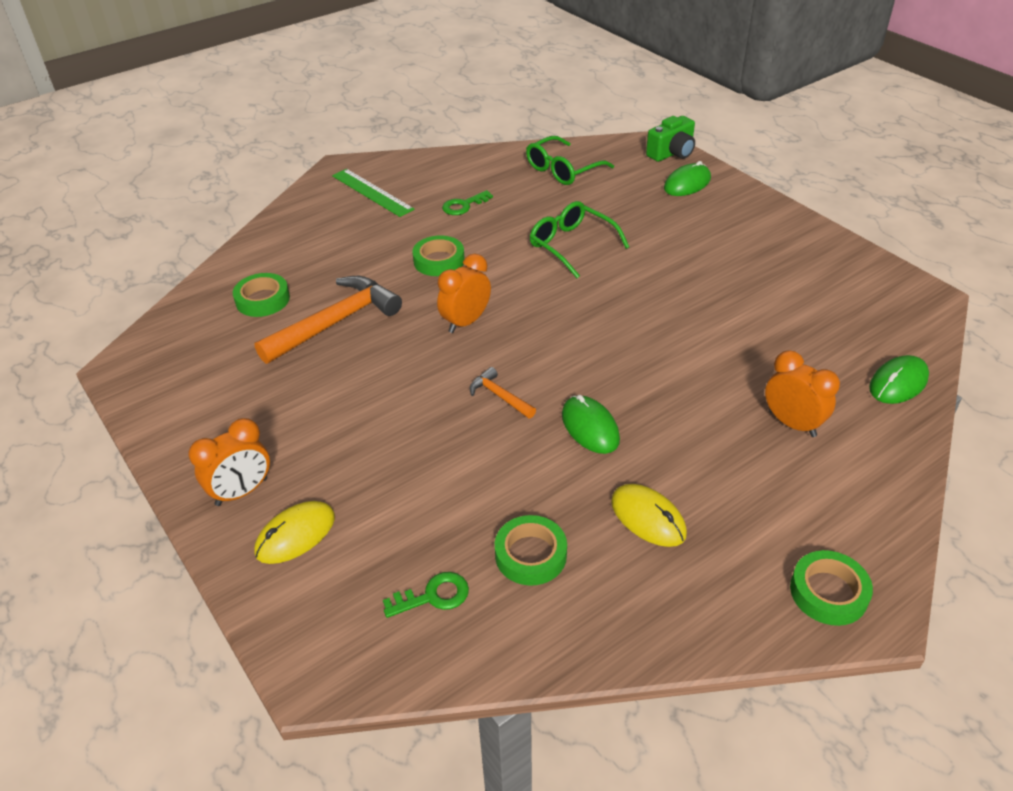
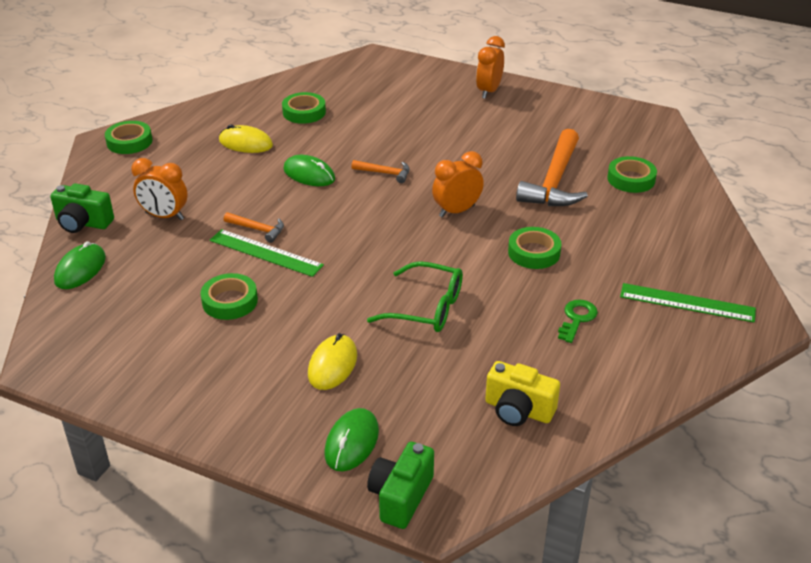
camera: 150 degrees right, 5 degrees down
(295, 535) = (437, 86): yellow mouse -> yellow mouse (332, 365)
(433, 596) = (343, 87): green key -> none
(466, 322) = (456, 211): orange clock -> orange clock turned 135 degrees counterclockwise
(563, 170) = (518, 410): green glasses -> yellow camera
(687, 369) = (257, 229): none -> orange hammer
(689, 339) = (265, 253): none -> green ruler
(743, 301) = (230, 301): none -> green tape
(899, 448) = (83, 223): none -> green camera

